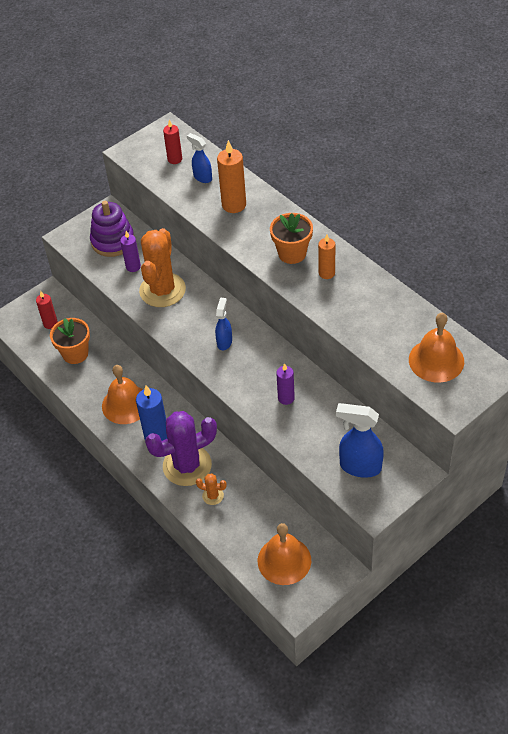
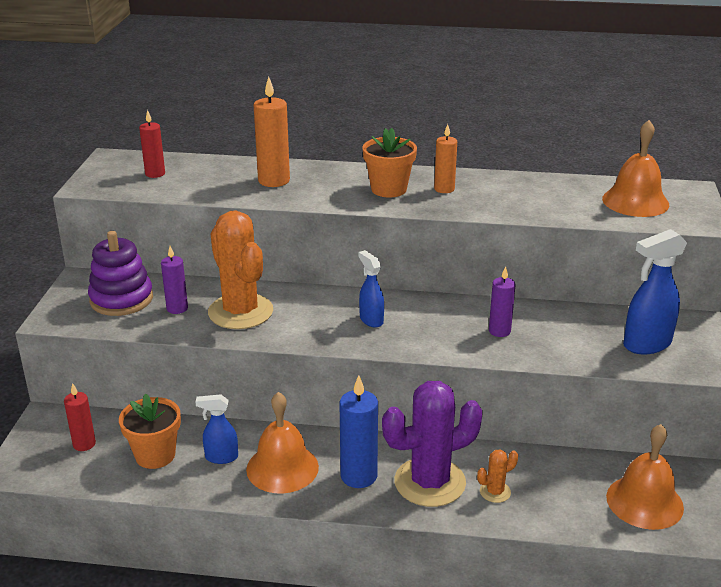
camera: 45 degrees left, 20 degrees down
(187, 465) = (430, 482): purple cactus -> purple cactus turned 45 degrees clockwise
(202, 177) = (208, 175): blue spray bottle -> blue spray bottle (221, 457)

